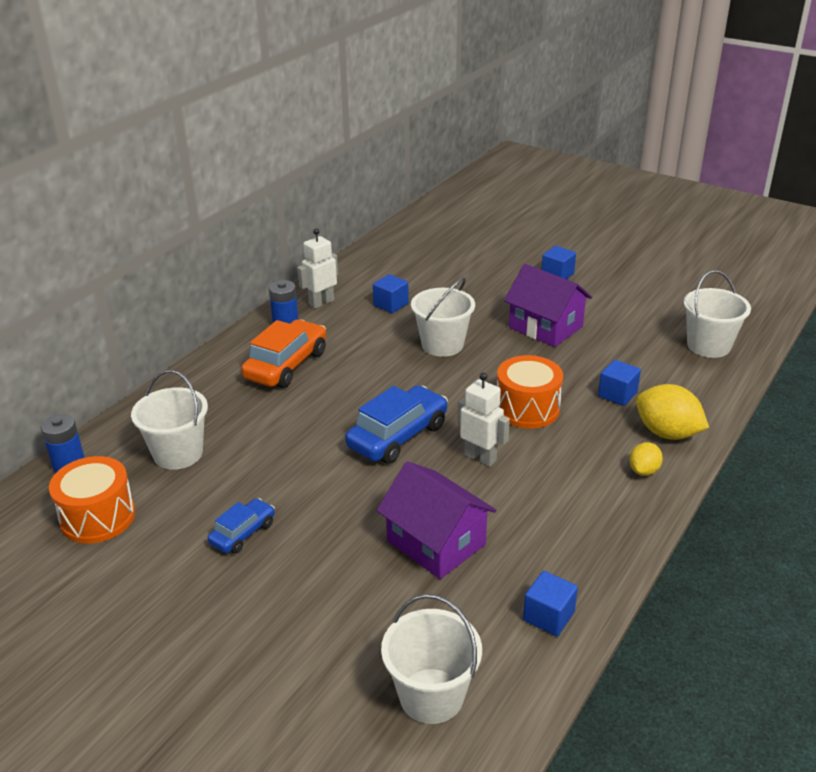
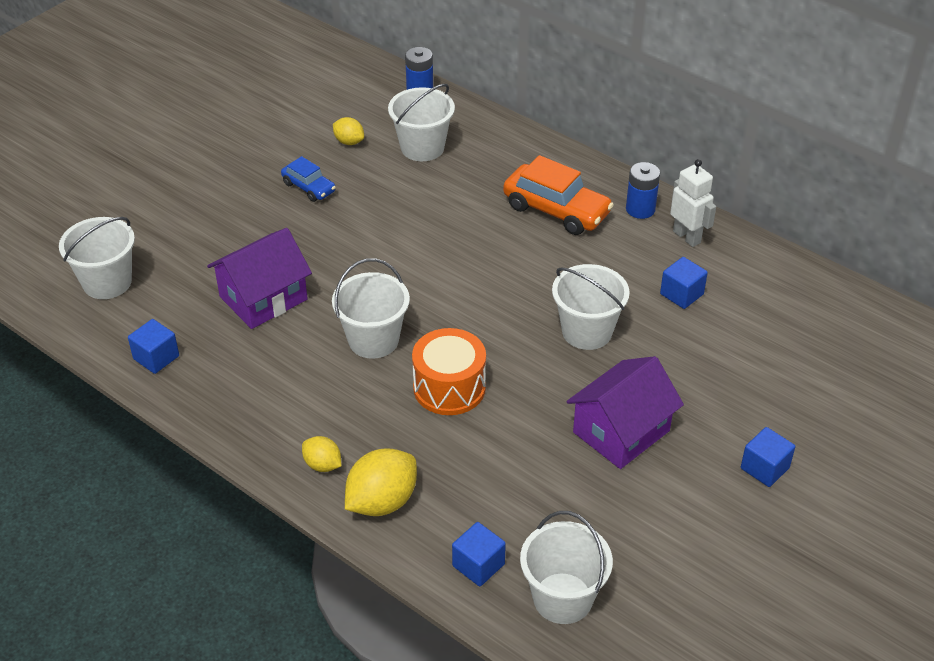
camera: 95 degrees right, 10 degrees up
(98, 517) = (349, 112): orange drum -> none
(158, 511) = (349, 142): none -> yellow lemon
(398, 436) = (420, 284): blue car -> none
(480, 457) = (373, 340): white robot -> white bucket
(617, 394) = (463, 473): blue cube -> blue cube (478, 565)

